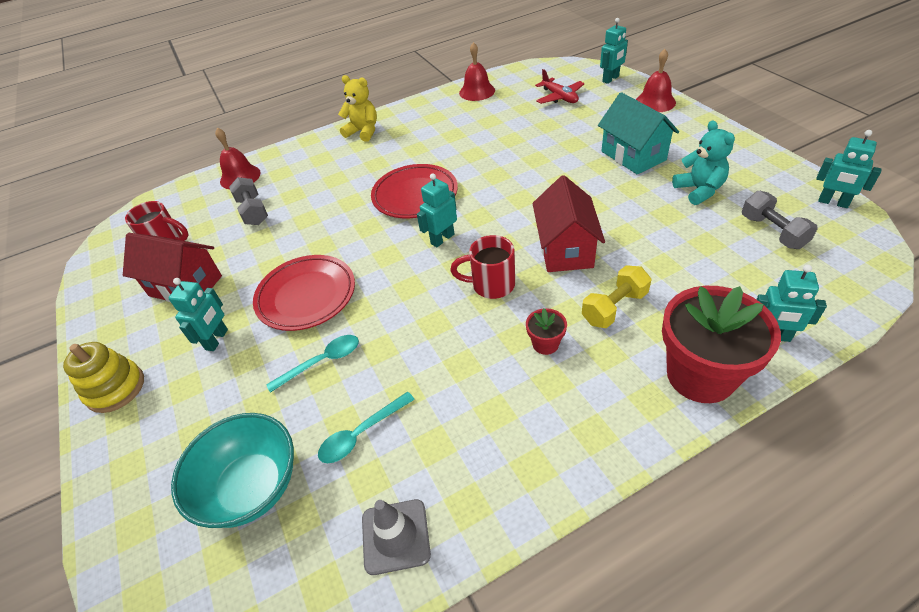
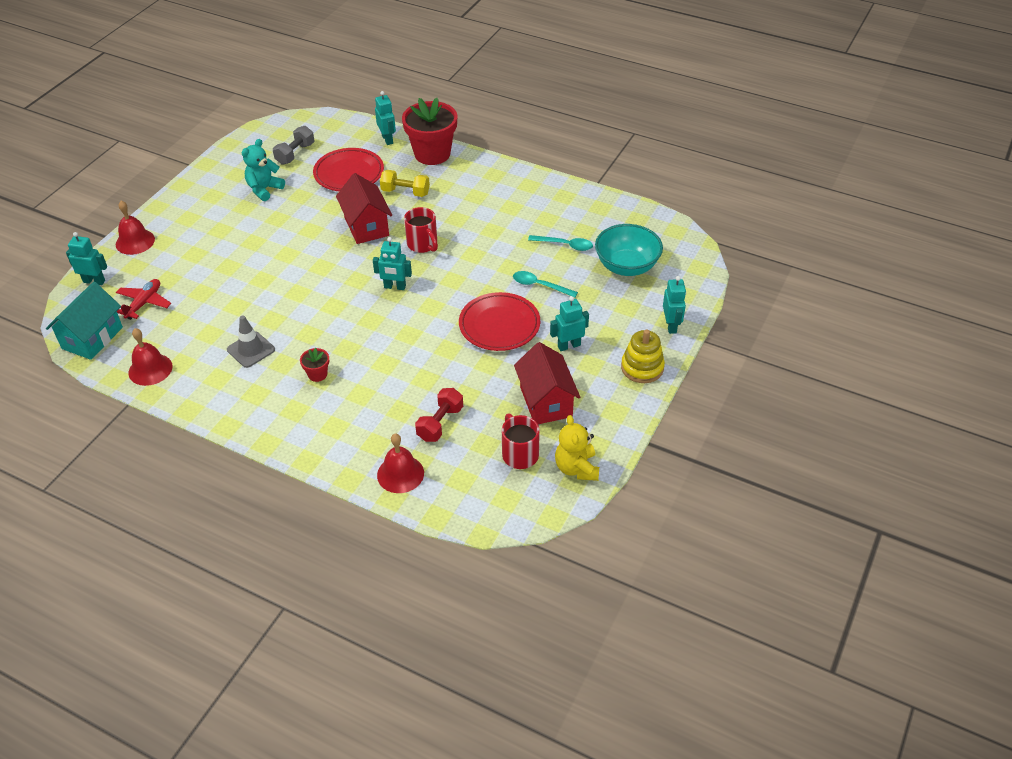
camera: 130 degrees left, 0 degrees up
(253, 211) = (440, 423): grey dumbbell -> red dumbbell
(363, 132) = (271, 421): yellow teddy bear -> yellow teddy bear (576, 468)
(395, 536) = (597, 209): grey traffic cone -> grey traffic cone (251, 350)
(415, 195) = (353, 327): red plate -> red plate (349, 173)
(545, 344) = (453, 207): red flower pot -> red flower pot (317, 374)
(565, 249) = (366, 226): red house -> red house turned 75 degrees counterclockwise
(633, 156) = (232, 230): turquoise house -> turquoise house (92, 338)
(833, 202) = (250, 138): turquoise robot -> turquoise robot (671, 326)

